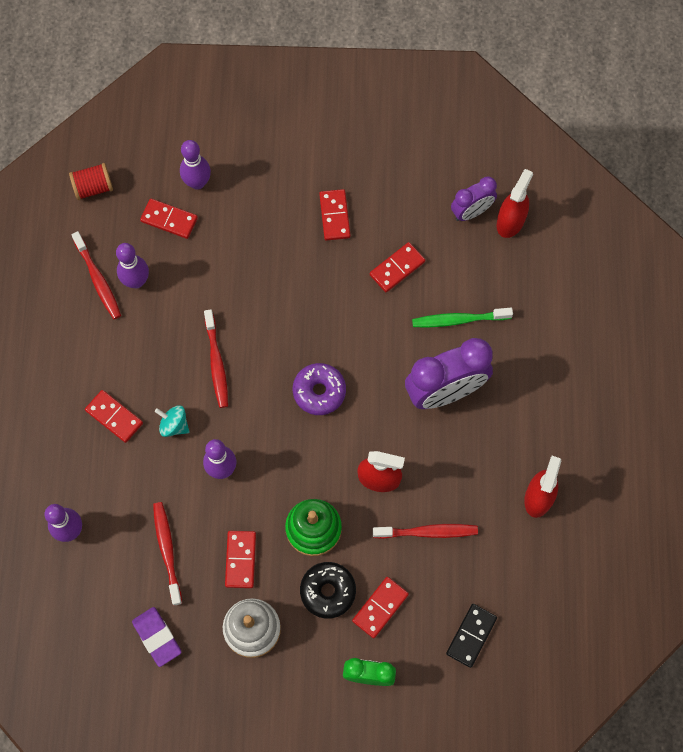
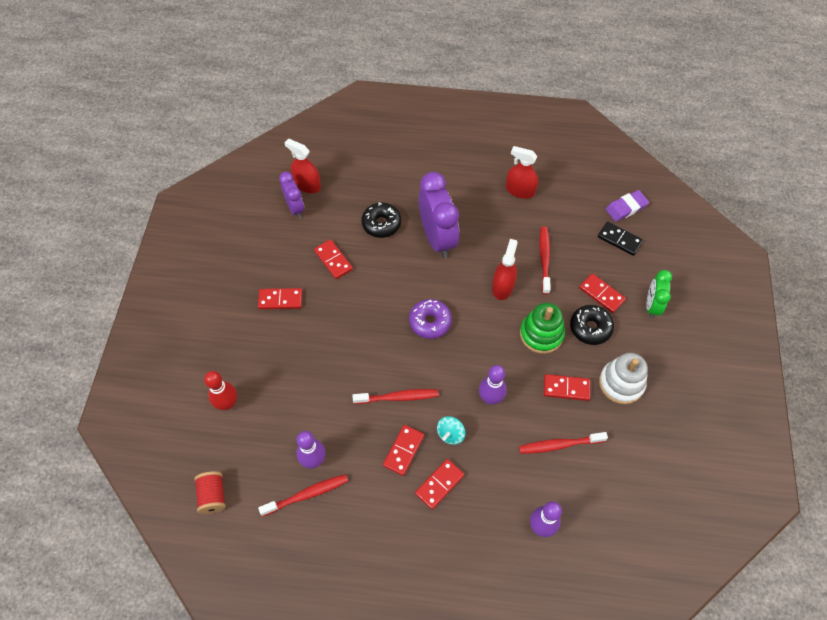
camera: 85 degrees left, 10 degrees down
(157, 637) = (631, 456): purple eraser -> purple eraser (626, 208)
(169, 220) = (259, 429): red domino -> red domino (403, 451)
(197, 182) = (227, 404): purple bowling pin -> red bowling pin
(459, 320) = (381, 224): green toothbrush -> black donut

